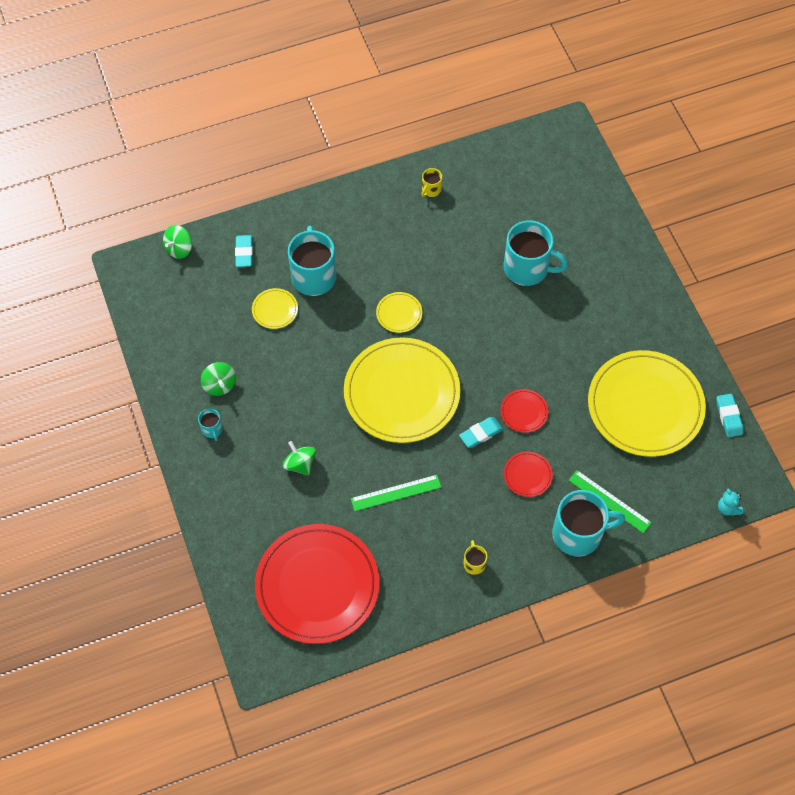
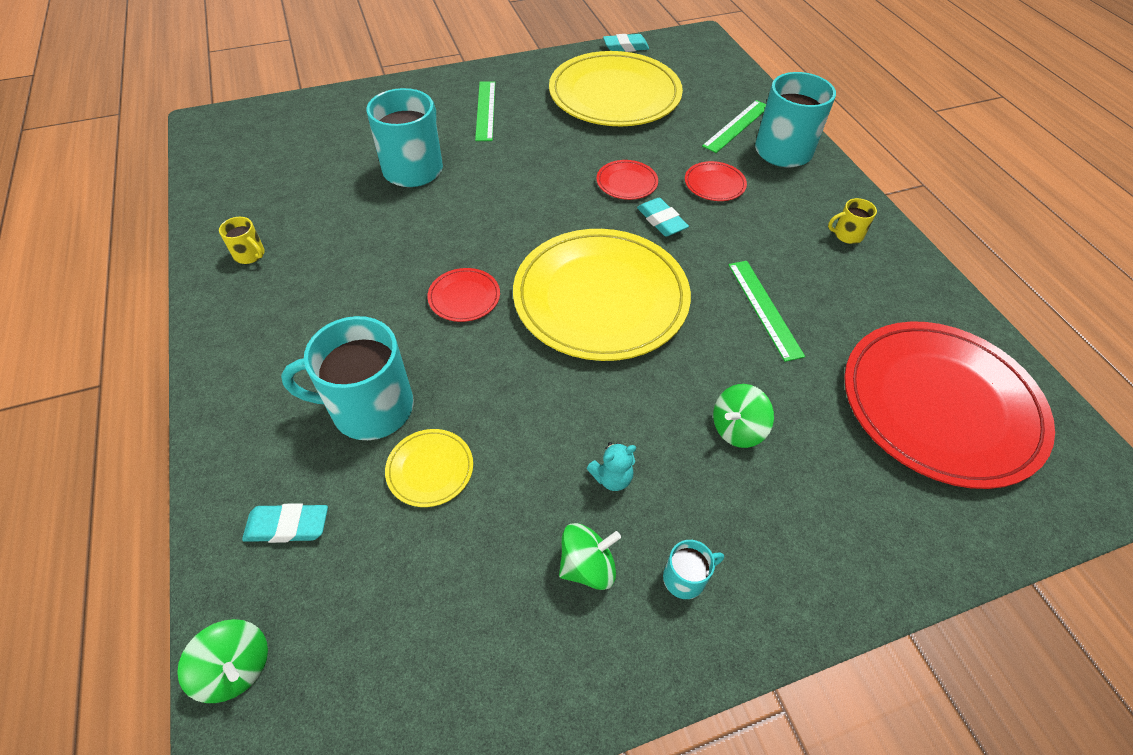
camera: 90 degrees left, 10 degrees down
(399, 313) = (464, 297): yellow plate -> red plate
(608, 308) = (485, 110): none -> green ruler
(727, 508) = (728, 56): turquoise teddy bear -> turquoise teddy bear (612, 477)

